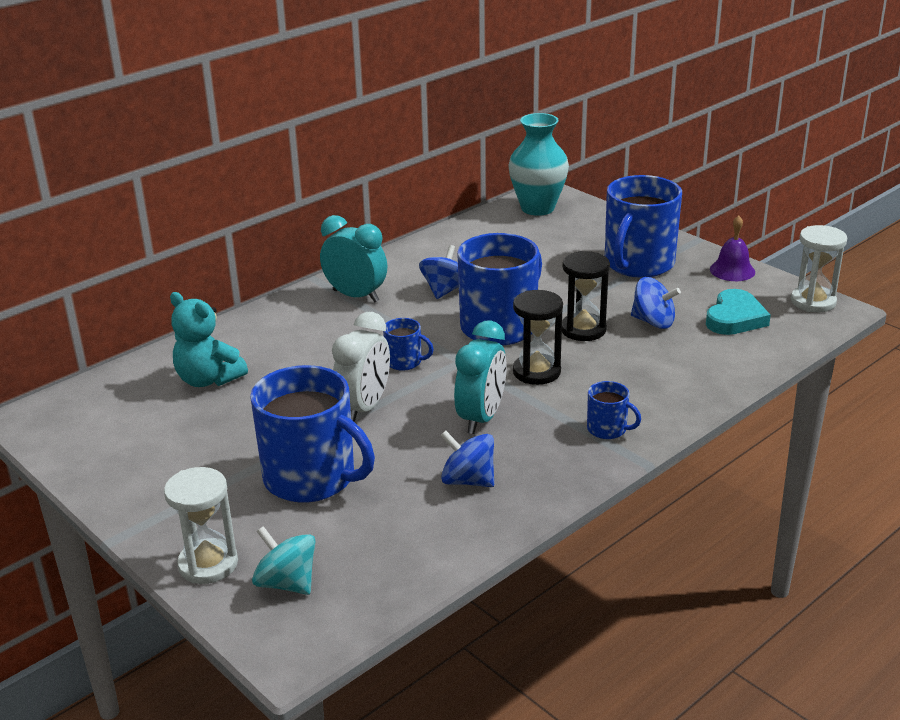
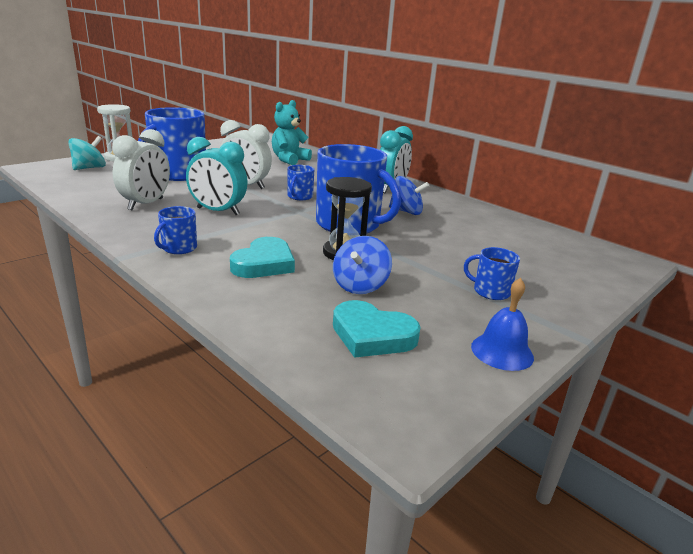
camera: 85 degrees right, 5 degrees down
(468, 480) = (146, 204): blue spinning top -> white clock
(536, 372) = (276, 231): black hourglass -> none
(537, 208) = (590, 254): turquoise vase -> none
(626, 373) = (264, 263): none -> turquoise heart
(638, 264) = (490, 291): blue mug -> blue mug, size x0.45
(732, 270) = (502, 351): purple bell -> blue bell
(813, 302) = (428, 409): white hourglass -> none

